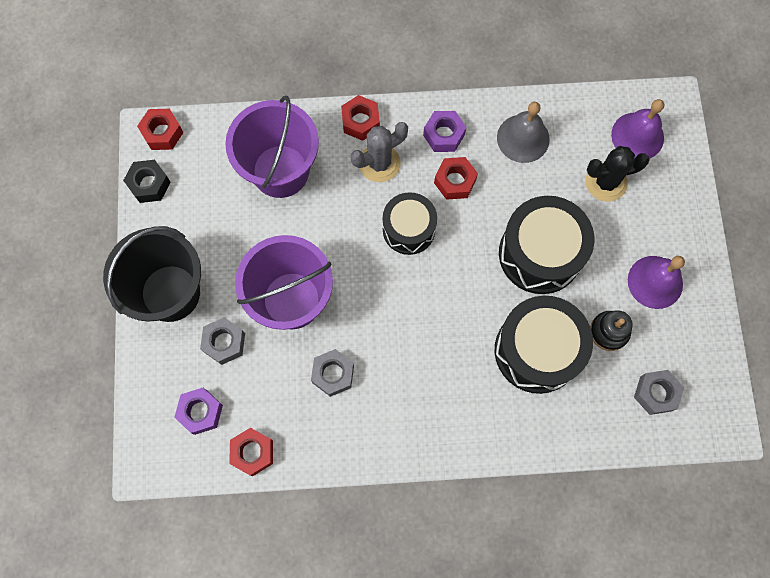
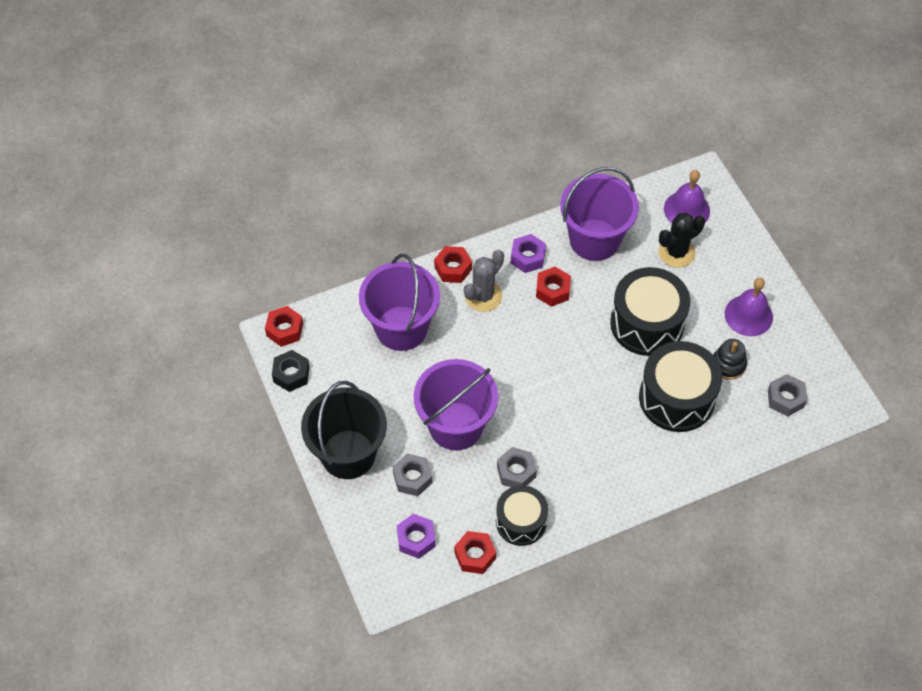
camera: 20 degrees left, 15 degrees down
(408, 229) = (530, 339): black drum -> black drum (521, 522)
(523, 138) = (594, 240): grey bell -> purple bucket

